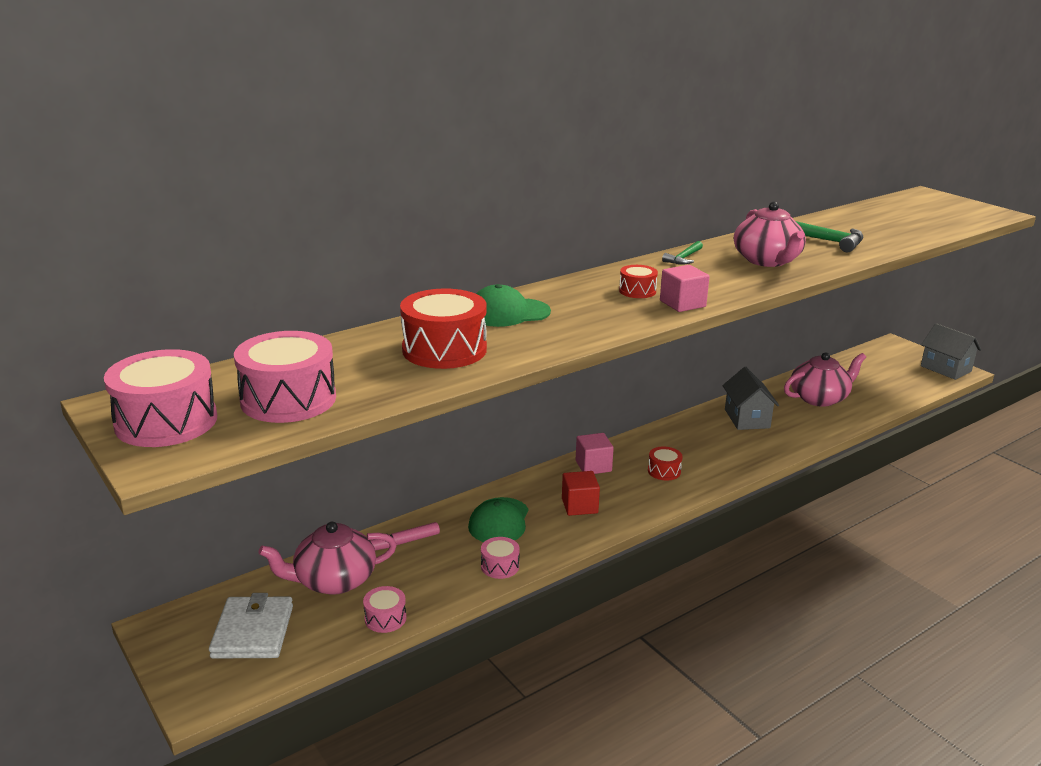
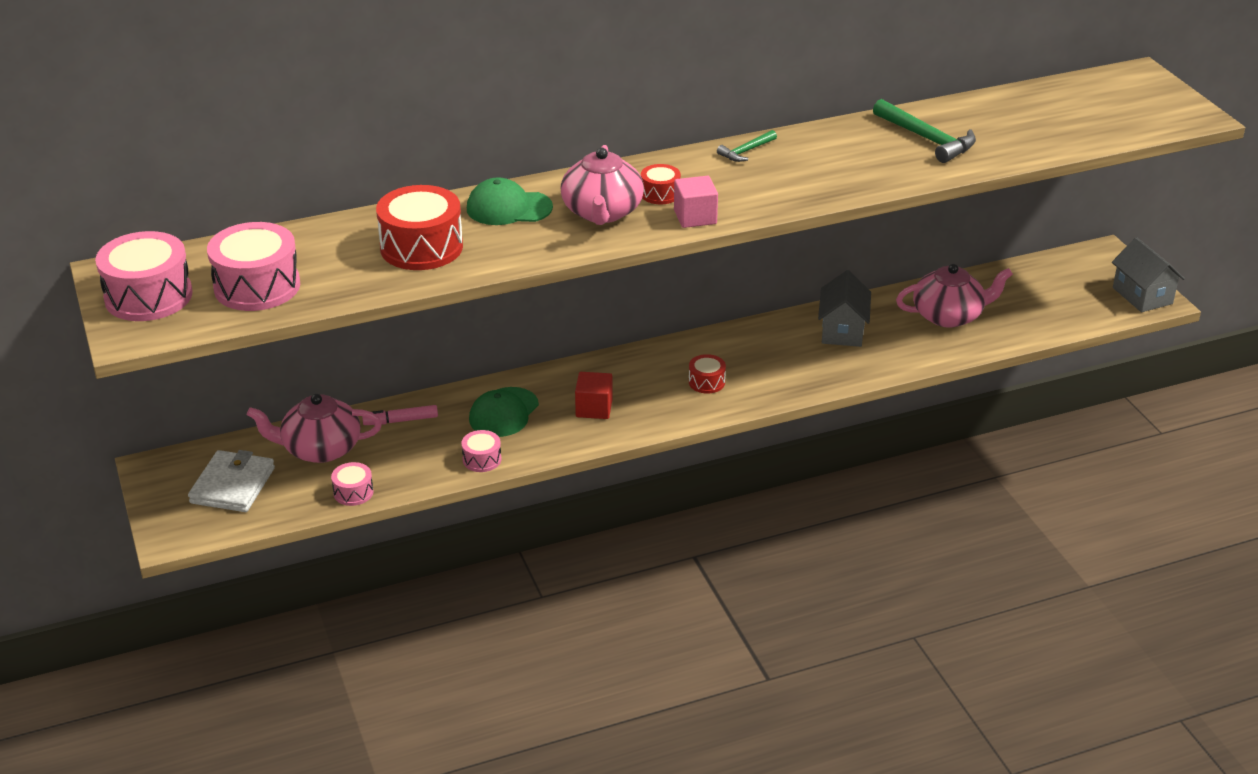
camera: 15 degrees right, 10 degrees up
(593, 466) = (633, 365): pink cube -> none
(767, 260) = (838, 165): pink teapot -> pink teapot (602, 212)

